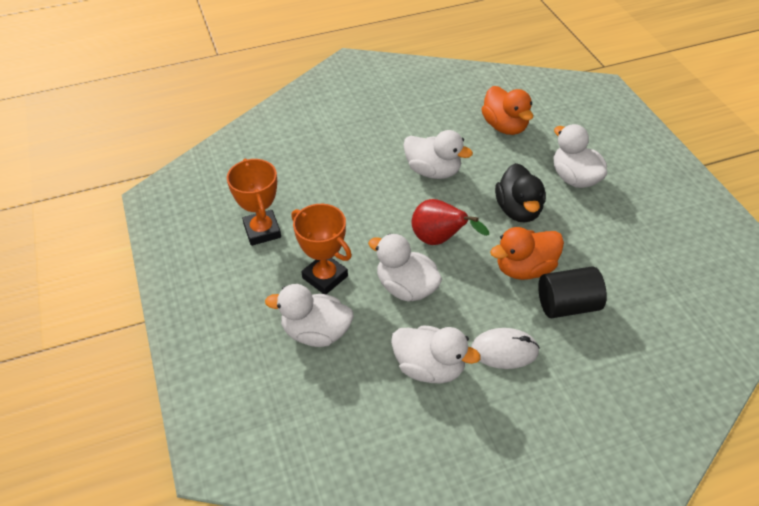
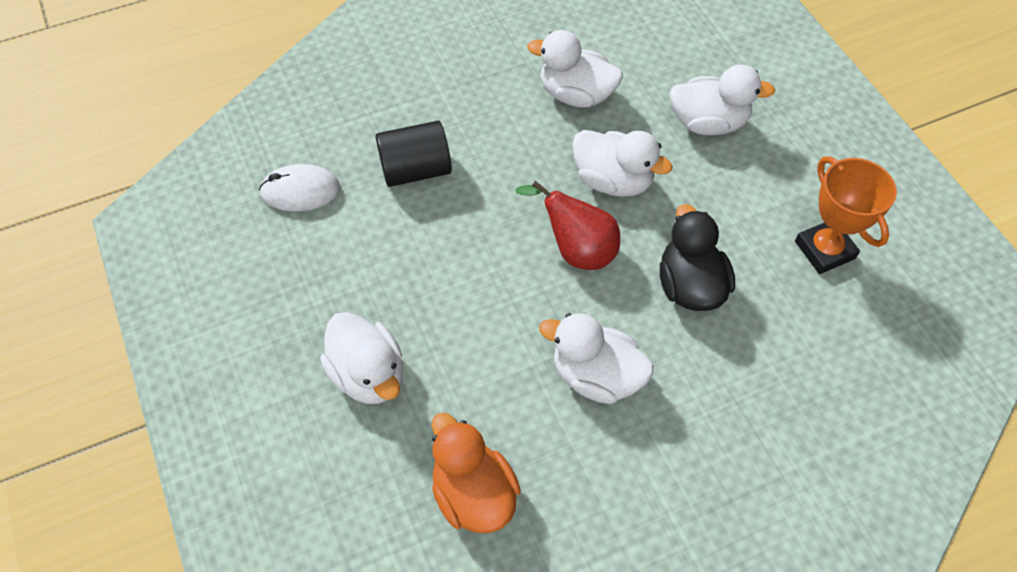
camera: 175 degrees right, 10 degrees up
(325, 277) = (717, 189): orange trophy -> none
(504, 350) = (494, 116): white mouse -> white mouse (300, 191)
(518, 210) = (463, 307): black duck -> black duck (690, 286)
(524, 268) = (463, 214): orange duck -> none

